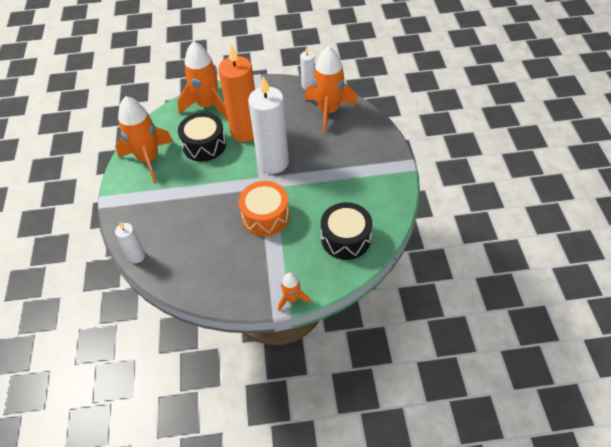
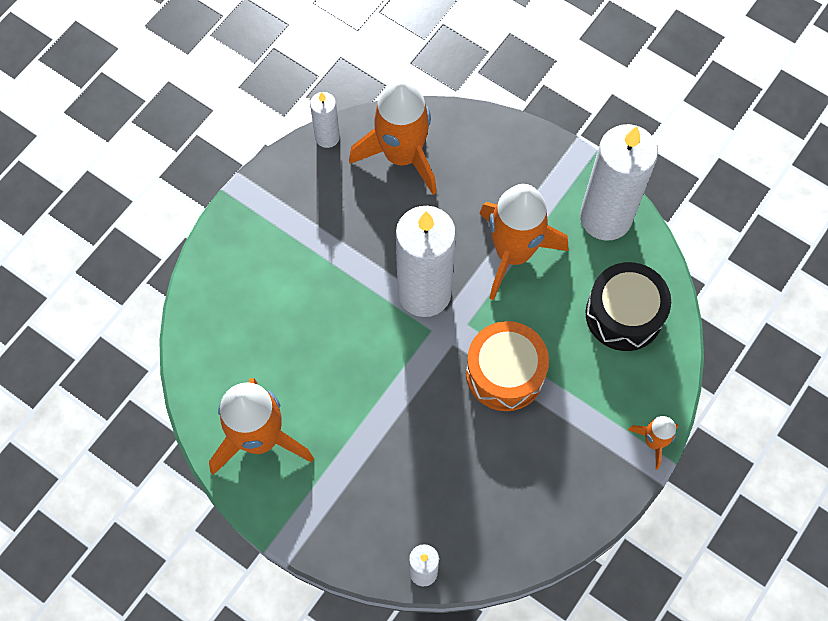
camera: 50 degrees left, 15 degrees up
(204, 145) = (305, 349): black drum -> none
(208, 105) = (231, 287): orange rocket -> orange rocket (513, 253)
(245, 131) = (333, 281): orange candle -> none
(386, 196) = (605, 217): none -> white candle

